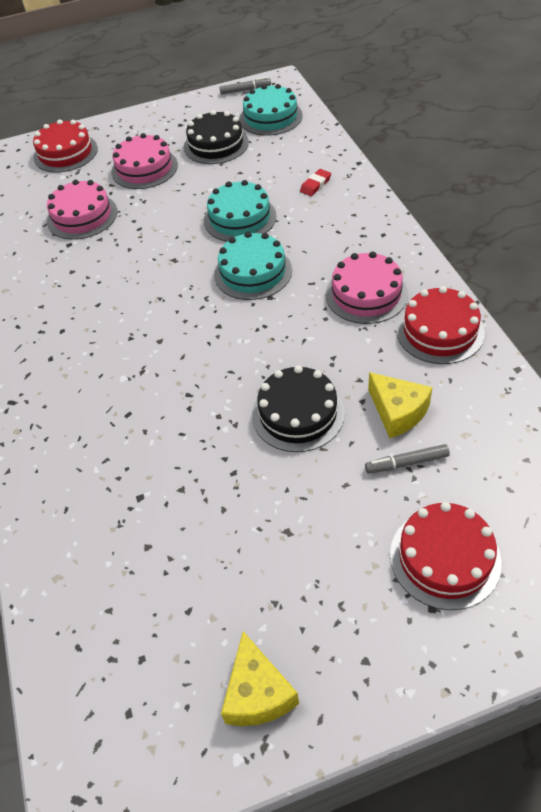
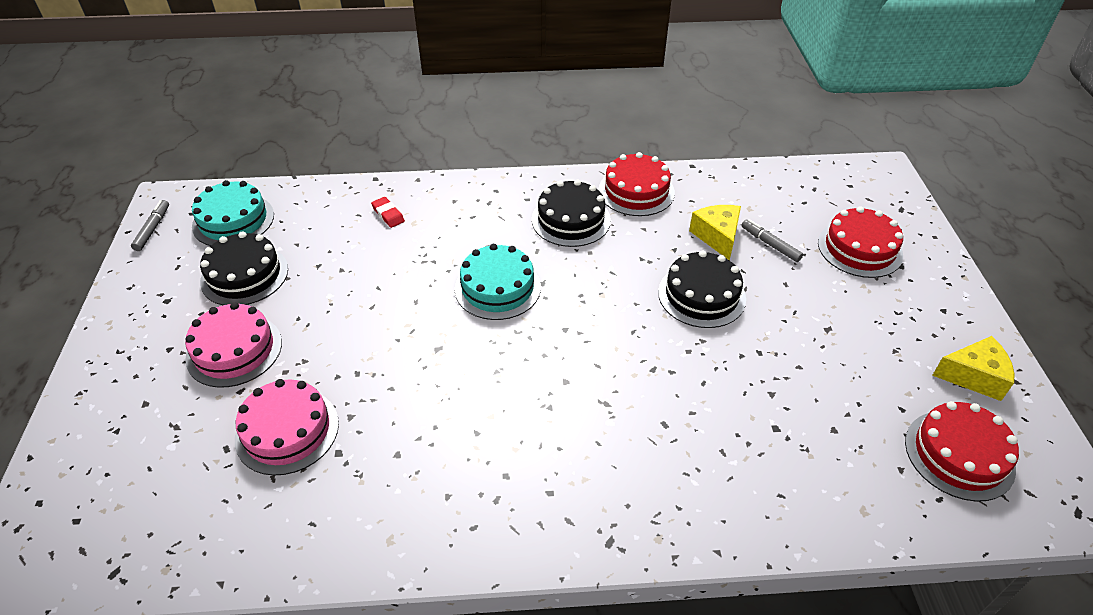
camera: 80 degrees left, 5 degrees down
(65, 153) = (113, 436): red cake -> red cake (959, 454)
(240, 218) = (402, 281): turquoise cake -> none
(366, 294) = (571, 220): pink cake -> black cake
(398, 412) = (717, 236): yellow cheese -> yellow cheese turned 75 degrees counterclockwise
(407, 463) = (770, 244): grey marker -> grey marker turned 135 degrees clockwise

